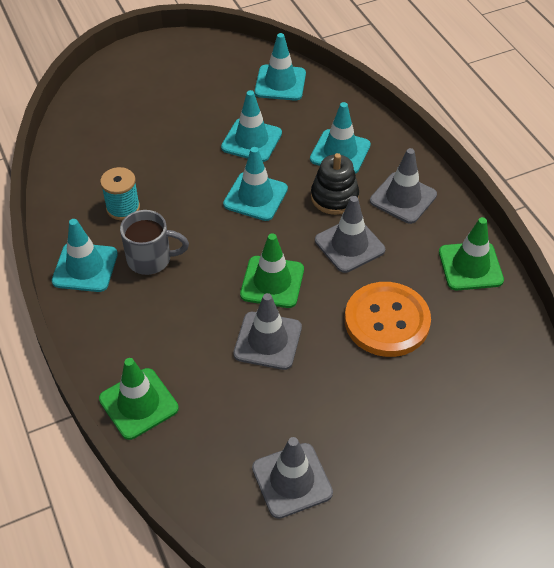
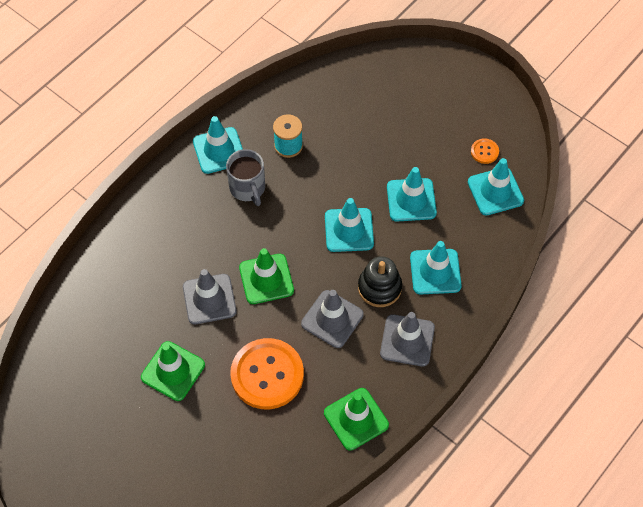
camera: 65 degrees right, 10 degrees up
(138, 404) = (119, 241): green traffic cone -> green traffic cone (173, 371)
(233, 74) = (484, 151): none -> orange button
(292, 480) = (99, 363): grey traffic cone -> none

